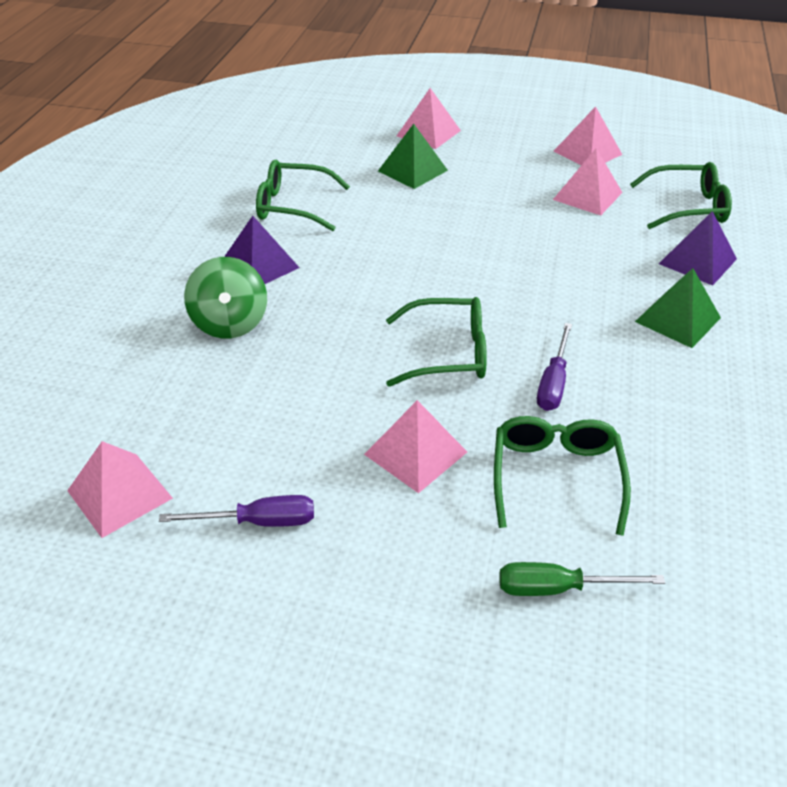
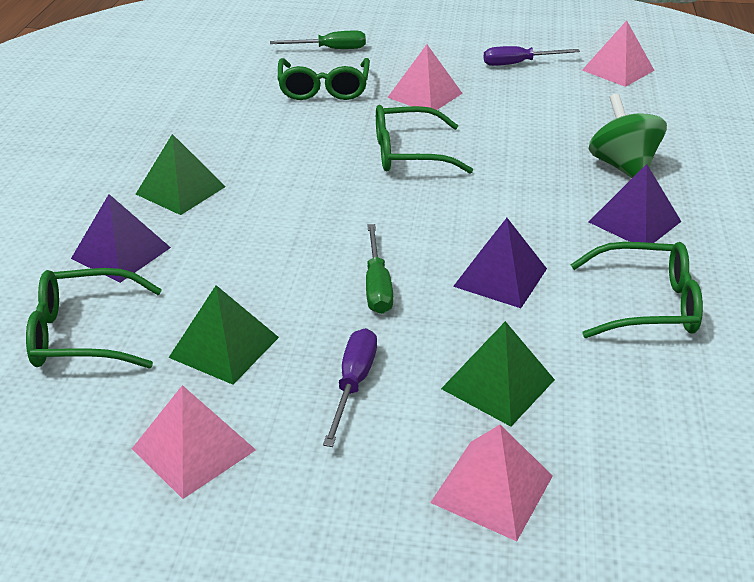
camera: 175 degrees right, 5 degrees down
(390, 228) = (500, 277): none -> purple pyramid
(485, 227) = (377, 285): none -> green screwdriver
(553, 382) = (316, 137): purple screwdriver -> purple screwdriver (353, 384)
(587, 196) = (224, 347): pink pyramid -> green pyramid

